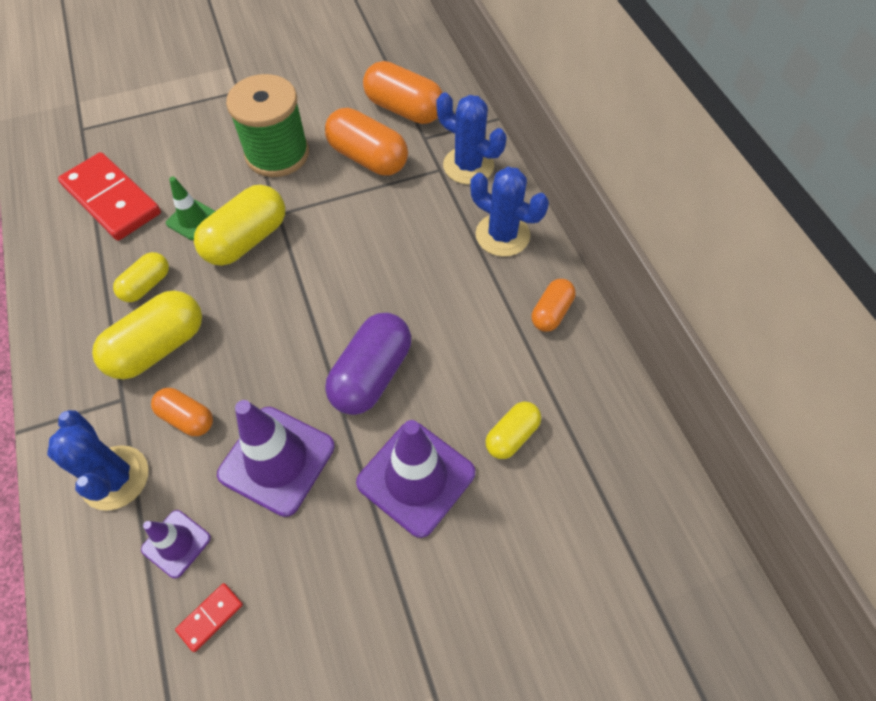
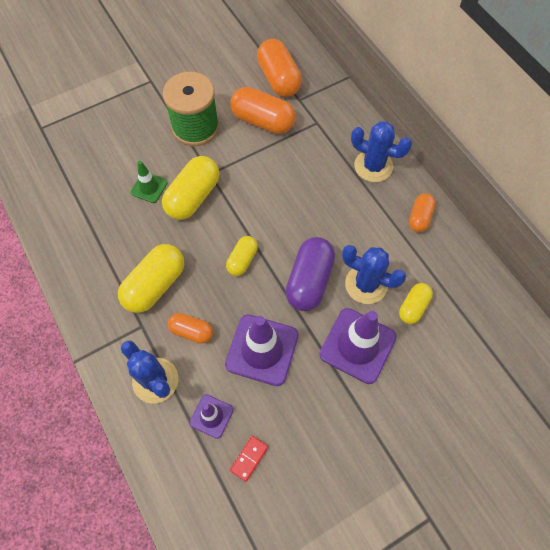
camera: 10 degrees left, 5 degrees up
(112, 199) = (84, 180): red domino -> none
(147, 285) = (131, 241): yellow capsule -> yellow capsule (242, 260)
(404, 109) = (278, 79): orange capsule -> orange capsule turned 45 degrees clockwise
(468, 166) = (336, 117): blue cactus -> blue cactus (366, 284)

